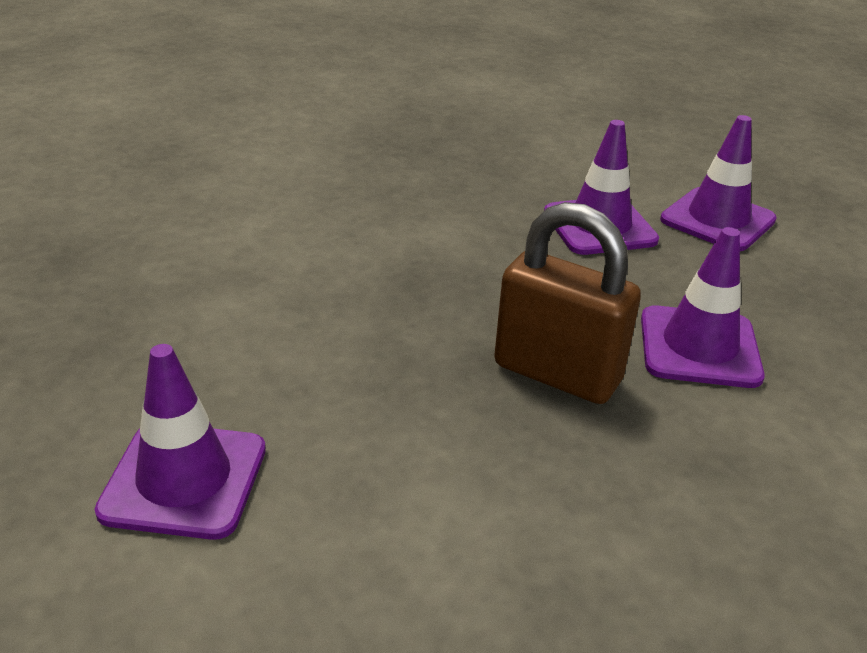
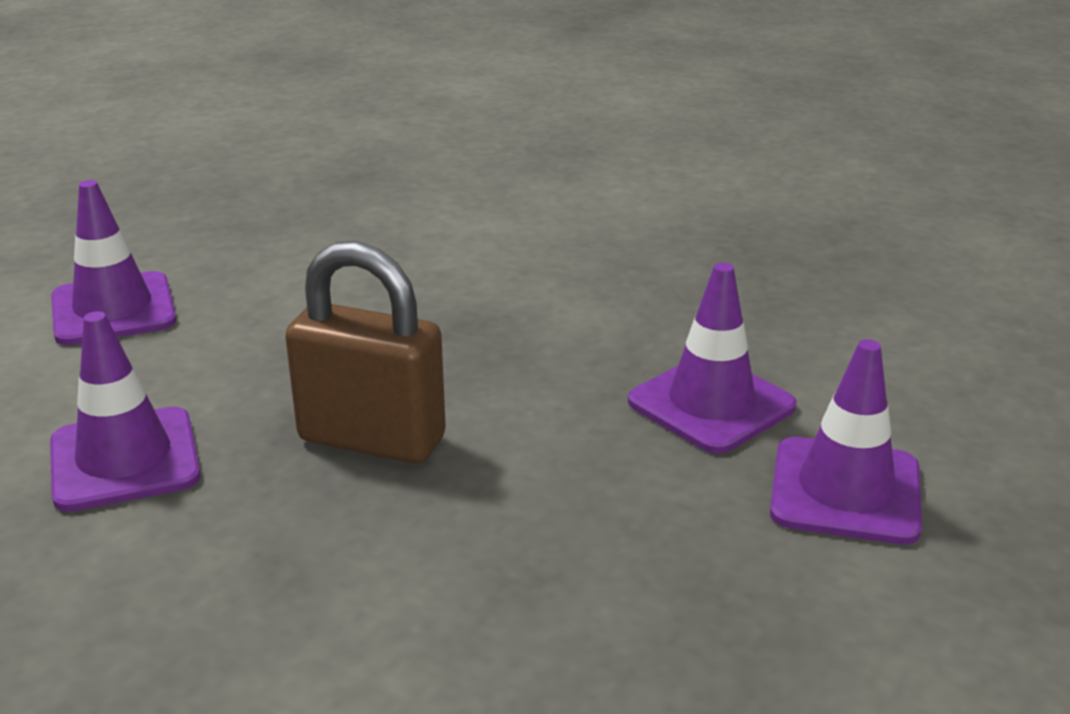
camera: 65 degrees right, 5 degrees down
(557, 374) = (372, 439): brown padlock -> brown padlock turned 75 degrees counterclockwise
(699, 347) = (500, 524): purple traffic cone -> purple traffic cone (124, 459)

